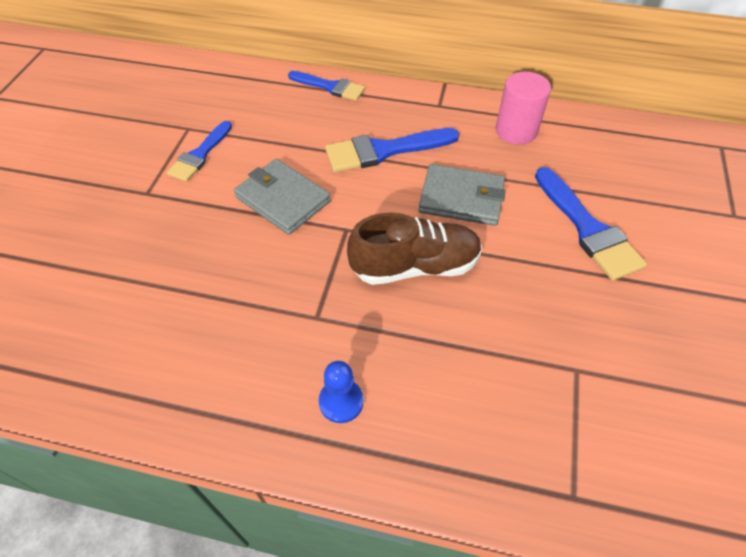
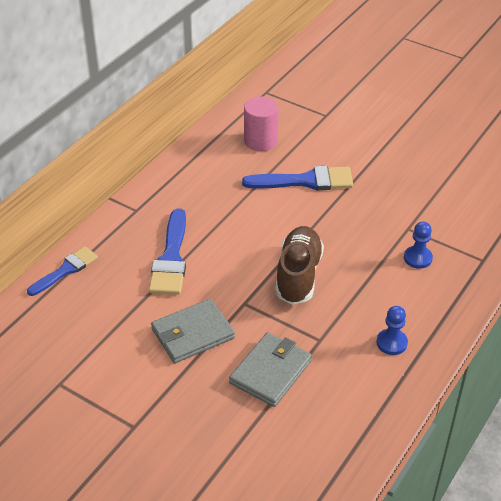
camera: 70 degrees left, 10 degrees down
(200, 155) = (104, 380): blue brush -> none
(461, 198) = (246, 231): grey wallet -> grey wallet (271, 372)
(516, 131) = (193, 179): pink cylinder -> pink cylinder (260, 141)
(522, 397) = (417, 258): none -> blue pawn

